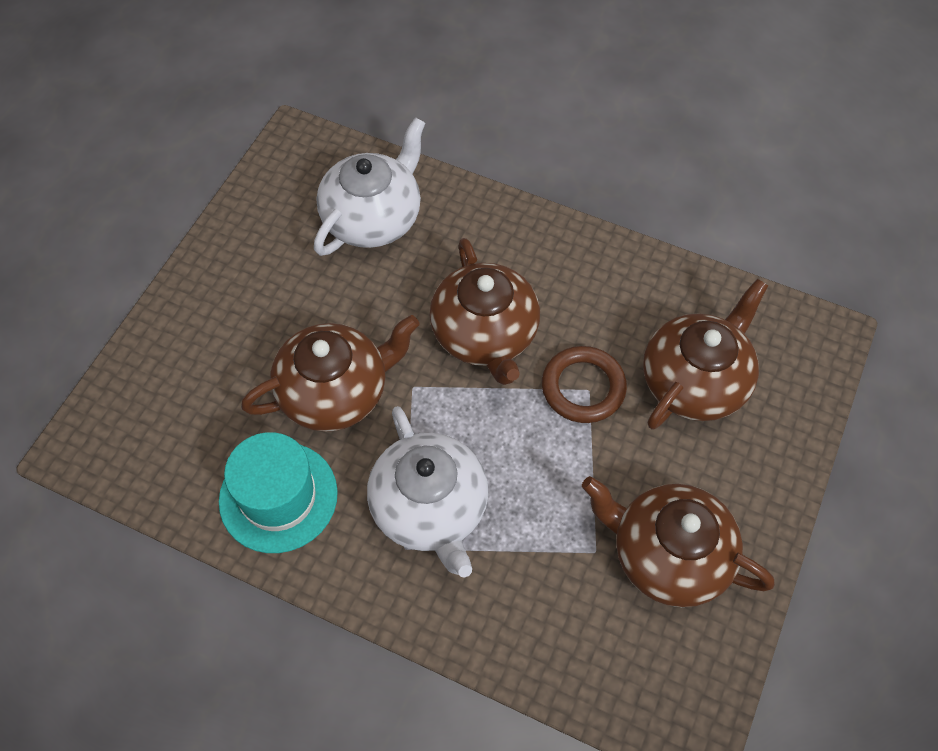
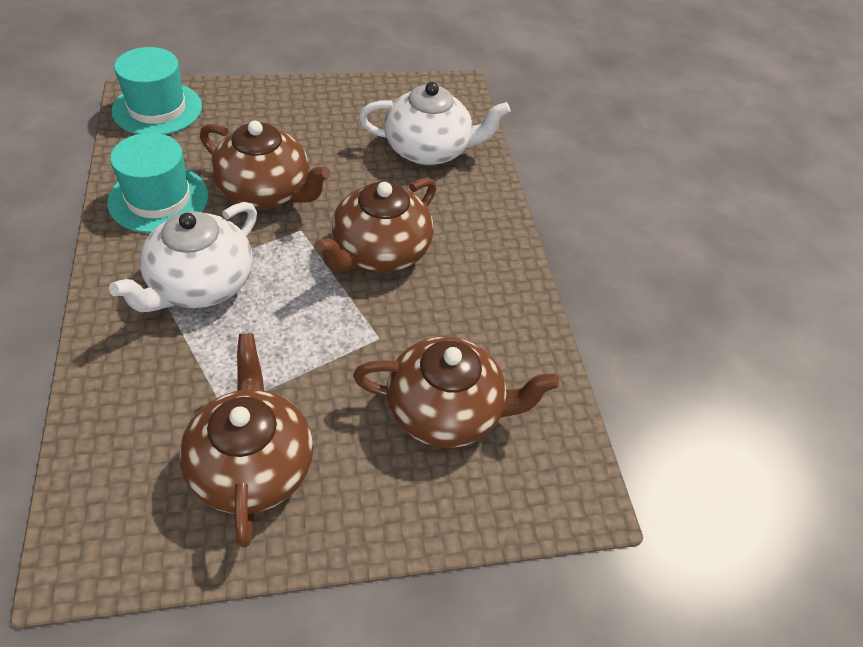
camera: 50 degrees right, 10 degrees down
(119, 438) = (157, 109): none -> turquoise hat
(583, 387) = (378, 333): brown ring -> none

